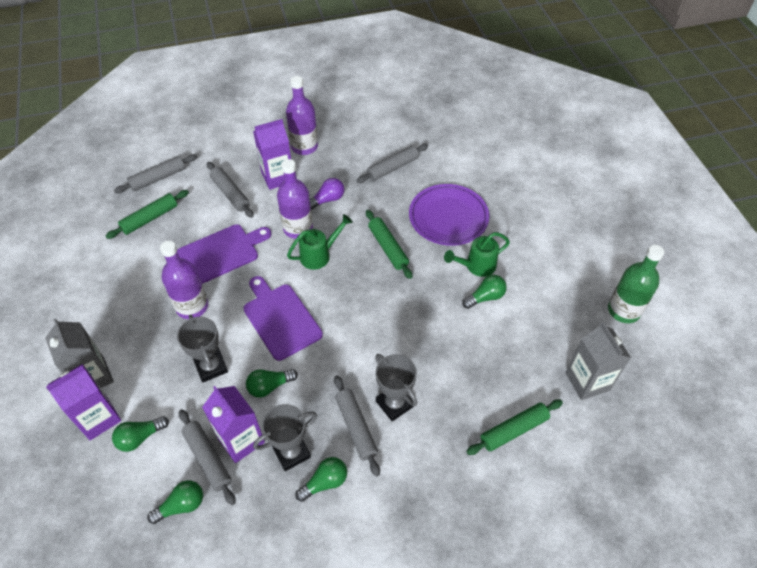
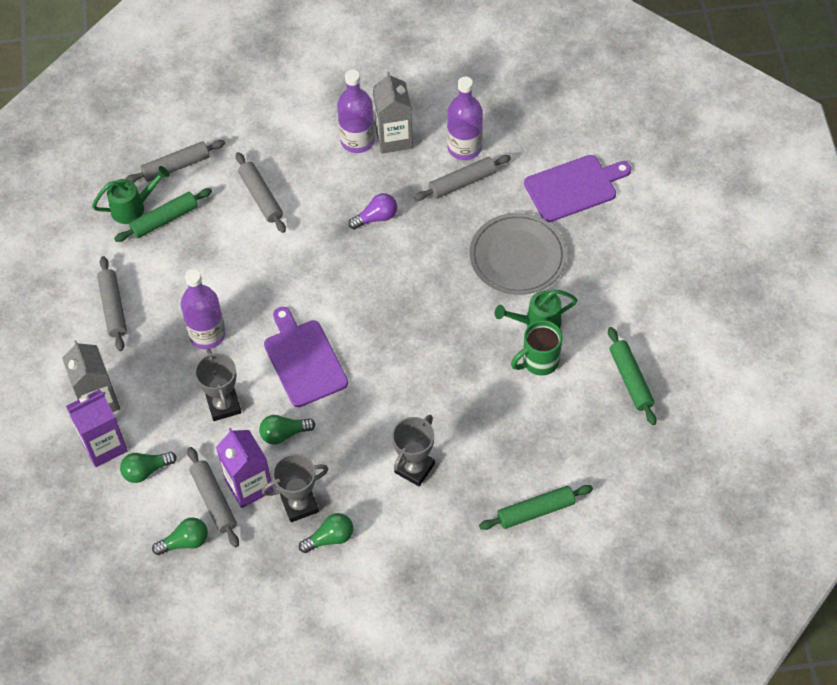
camera: 10 degrees right, 5 degrees up
(221, 253) = (244, 273): purple cutting board -> purple cutting board (574, 187)
(277, 177) = (320, 180): purple carton -> none
(298, 228) = (336, 251): purple bottle -> purple bottle (464, 147)
(319, 255) = (356, 288): green watering can -> green watering can (133, 208)
(356, 427) = (370, 488): grey rolling pin -> grey rolling pin (113, 308)
(388, 248) = (438, 288): green rolling pin -> green rolling pin (630, 380)
(394, 403) = (414, 468): grey trophy -> grey trophy turned 60 degrees clockwise
(448, 217) = (517, 256): purple plate -> grey plate
(485, 297) = (539, 361): green light bulb -> green mug
(587, 381) = (629, 470): grey carton -> grey carton (394, 138)
(623, 310) = (694, 396): green bottle -> none

